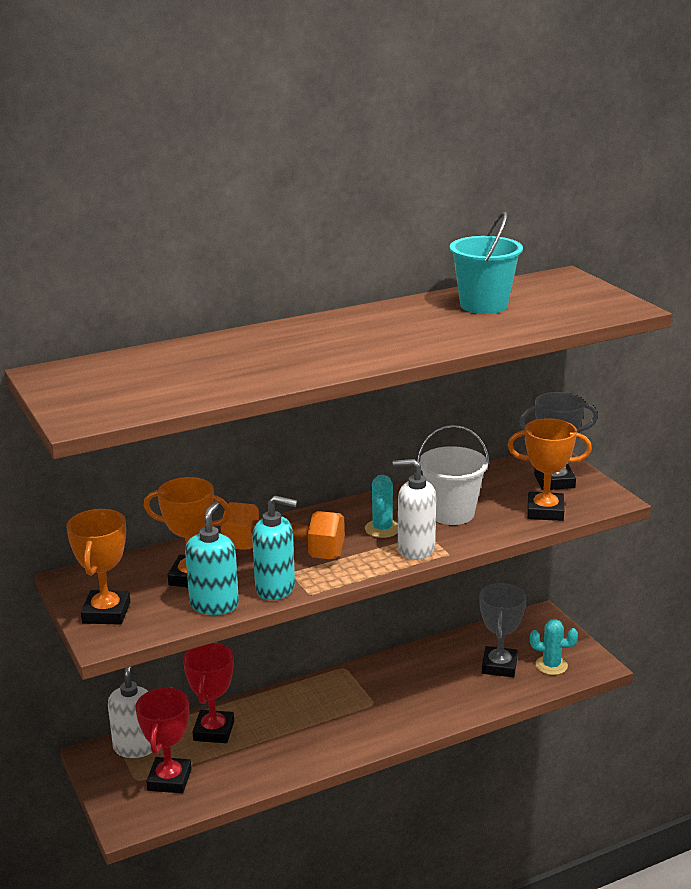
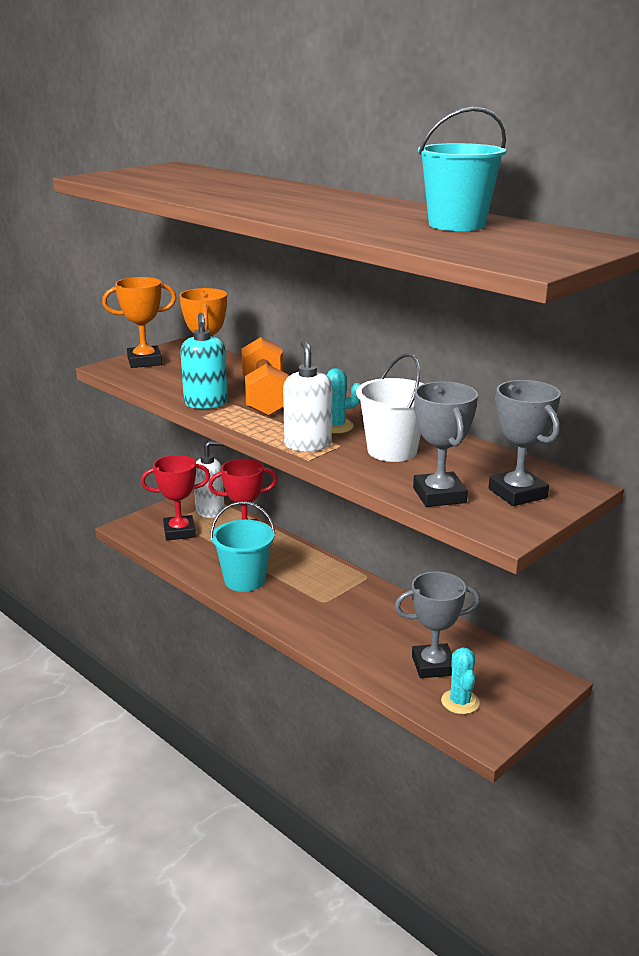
camera: 70 degrees right, 0 degrees up
(214, 604) = (171, 388): turquoise soap dispenser -> none
(305, 747) = (244, 580): none -> turquoise bucket
(545, 511) = (439, 495): orange trophy -> grey trophy

